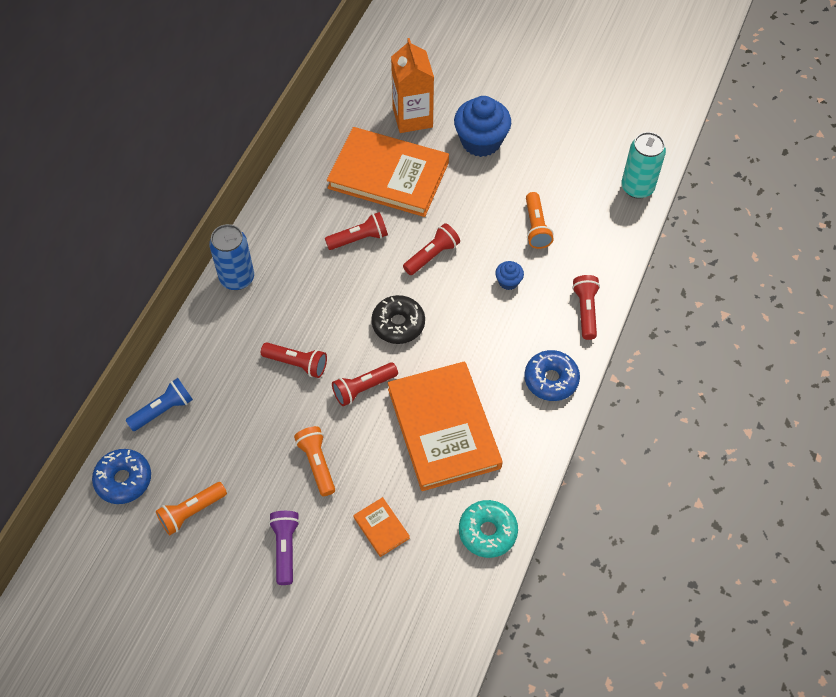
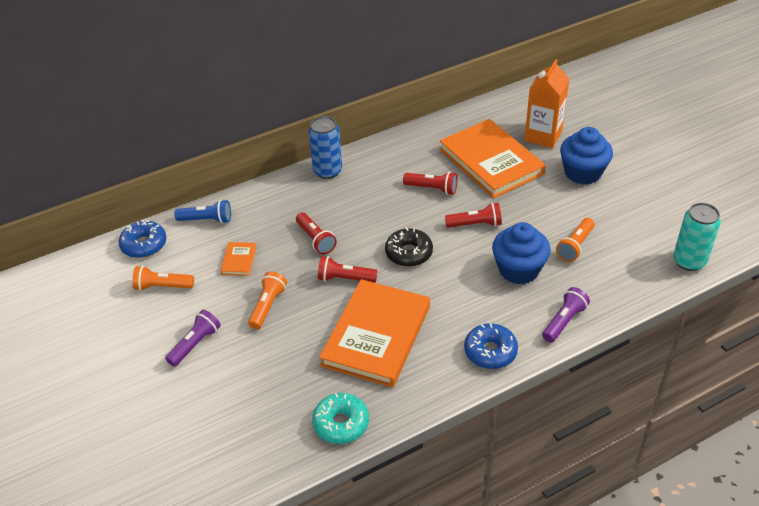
camera: 40 degrees right, 15 degrees down
(381, 528) = (269, 372): orange book -> orange book (239, 260)
(508, 281) = (518, 269): blue cupcake -> blue cupcake, size x2.15
(585, 311) = (564, 321): red flashlight -> purple flashlight

